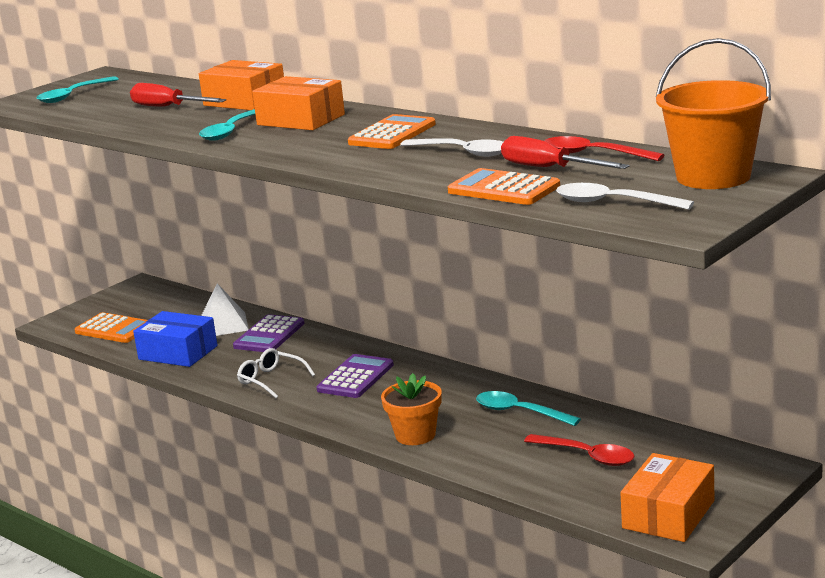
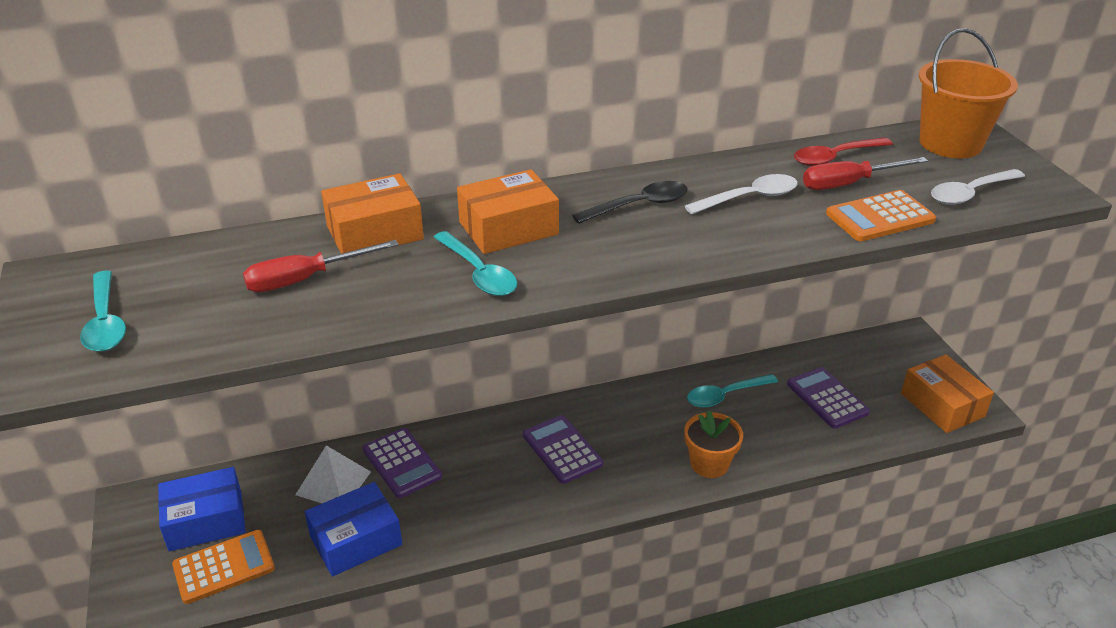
camera: 60 degrees left, 15 degrees up
(147, 308) = (206, 521): none -> blue box
(271, 380) = (503, 501): white glasses -> none
(392, 134) = (639, 205): orange calculator -> black spoon
(587, 456) = (827, 398): red spoon -> purple calculator

